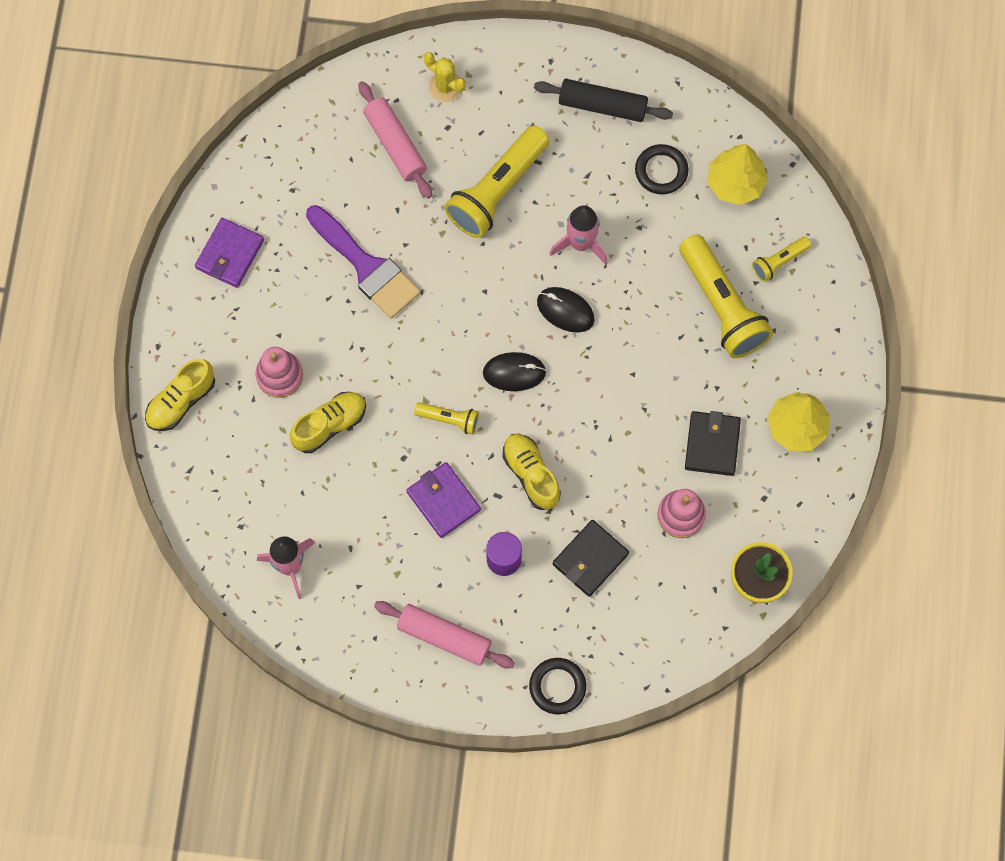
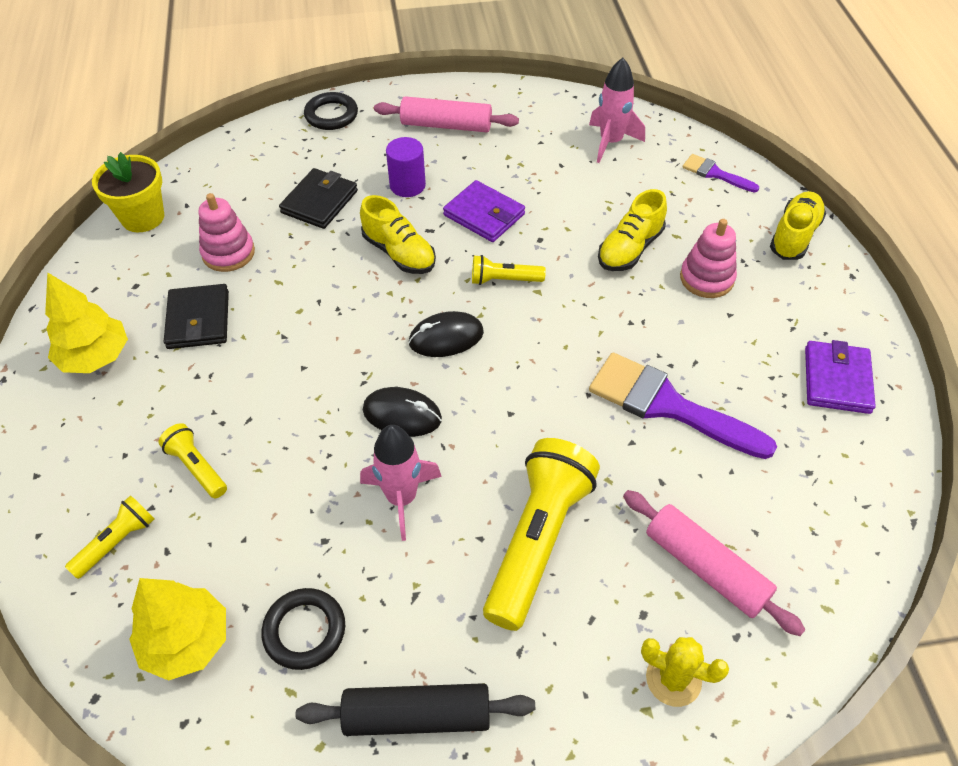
camera: 165 degrees right, 20 degrees down
(211, 496) = (715, 173): none -> purple brush
(721, 305) = (197, 467): yellow flashlight -> yellow flashlight, size x0.49

